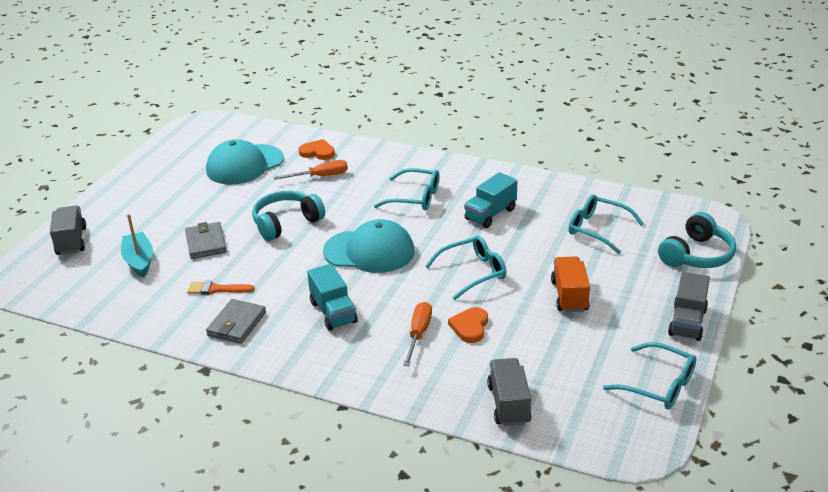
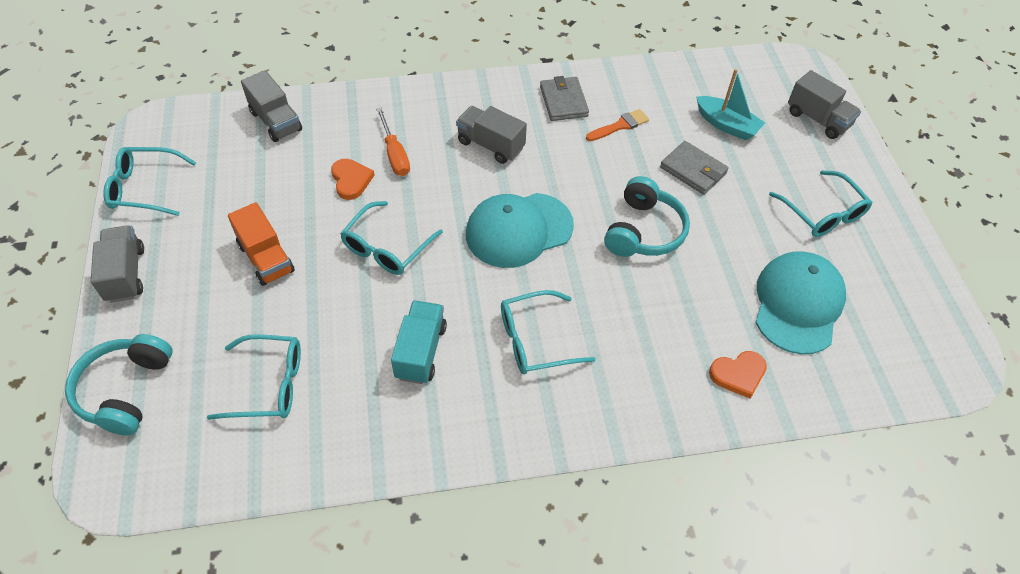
camera: 145 degrees right, 20 degrees up
(162, 194) = (822, 213): none -> turquoise glasses
(320, 176) = (685, 326): orange screwdriver -> none
(333, 312) = (490, 145): turquoise truck -> grey truck

